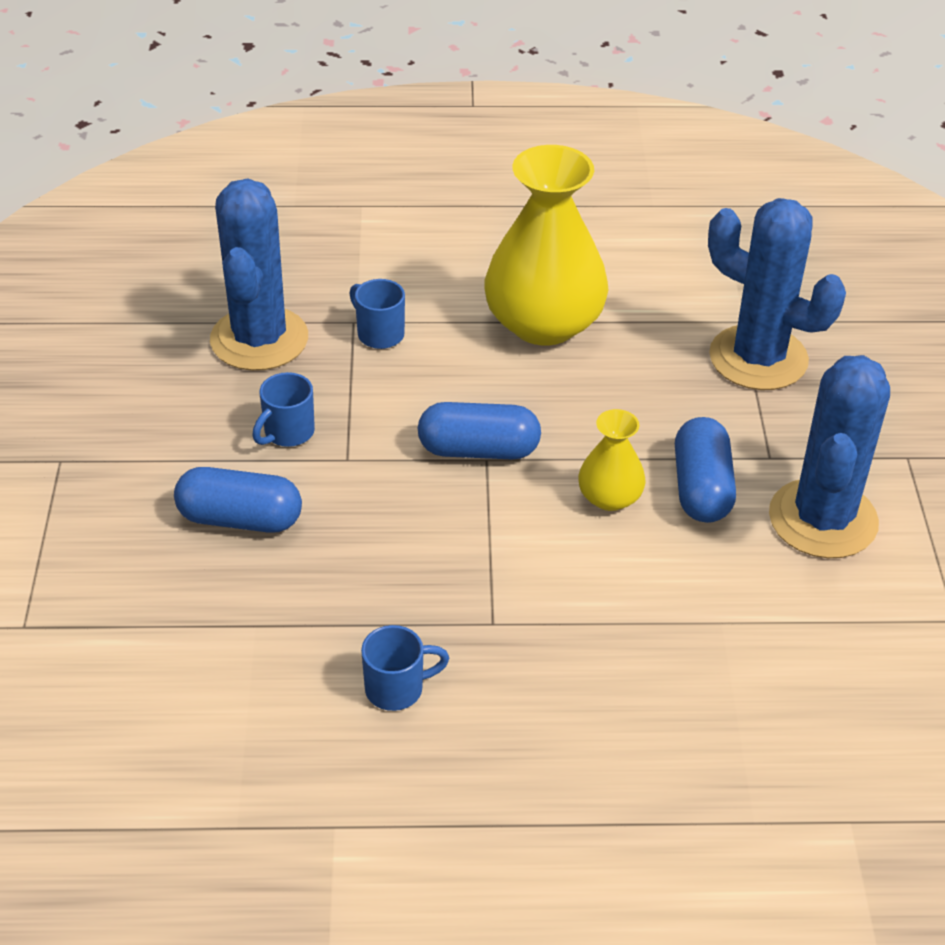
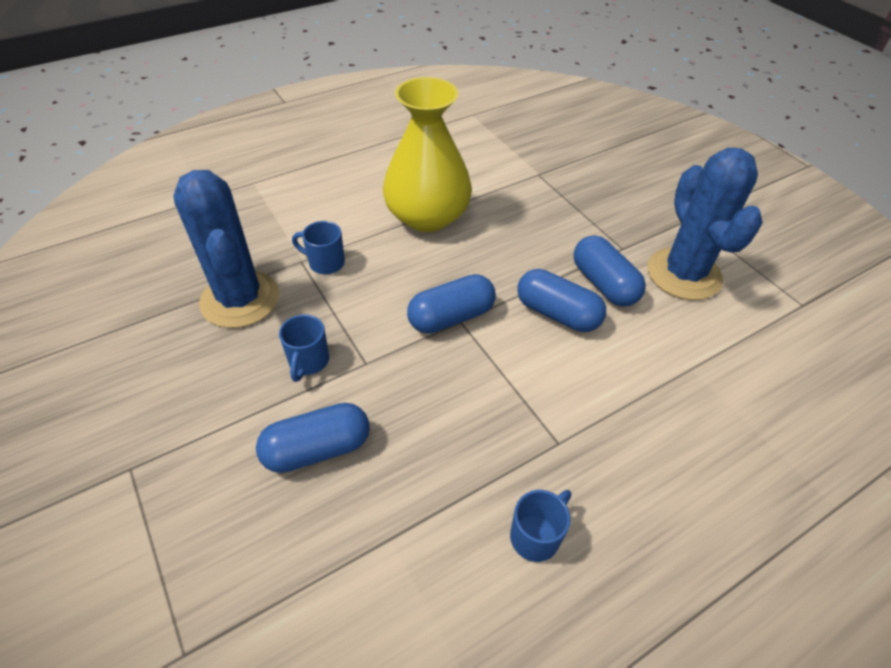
camera: 30 degrees left, 5 degrees up
(609, 497) = (557, 314): yellow vase -> blue capsule
(758, 358) = (566, 192): blue cactus -> none

